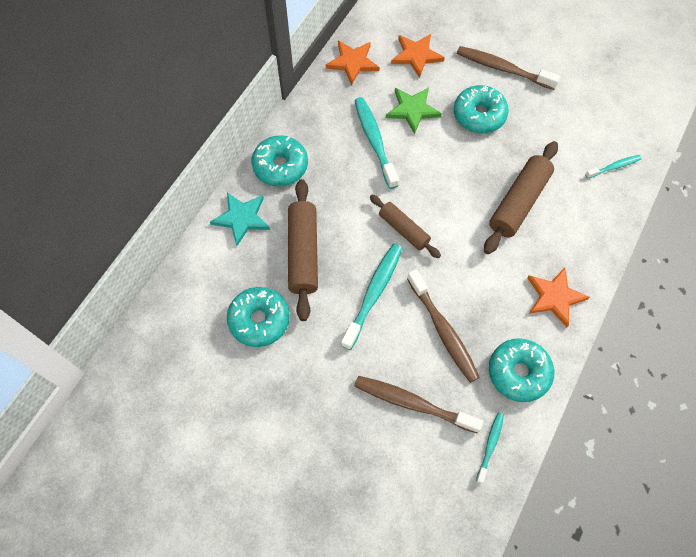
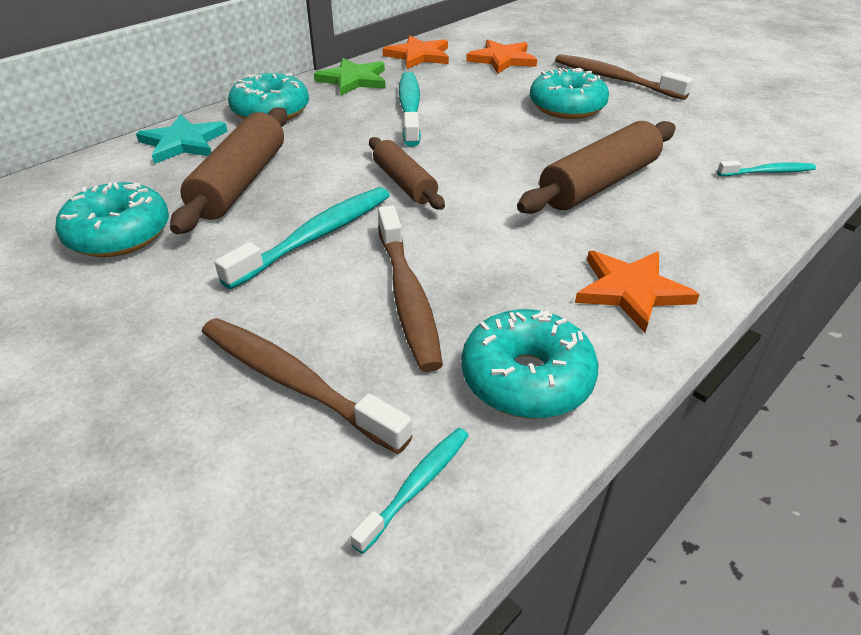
camera: 15 degrees right, 25 degrees down
(412, 110) = (476, 93): green star -> green star (353, 80)

